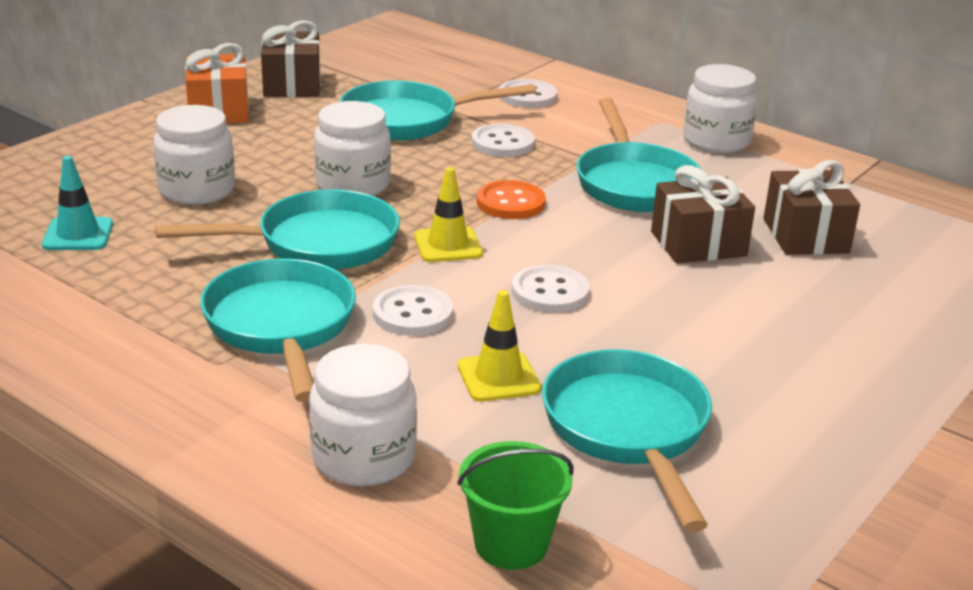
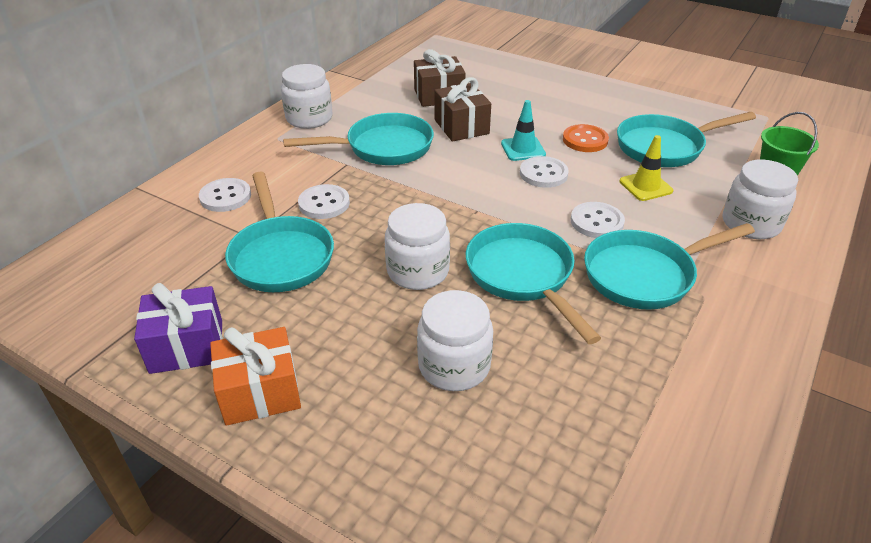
camera: 95 degrees left, 10 degrees up
(78, 234) = (569, 430): turquoise traffic cone -> turquoise traffic cone (523, 149)
(292, 85) = (187, 346): brown gift -> purple gift
(448, 245) = (500, 216): yellow traffic cone -> none
(510, 203) = (427, 194): orange button -> orange button (585, 140)

